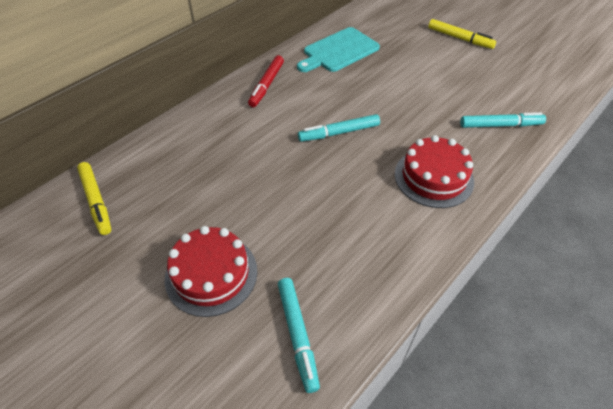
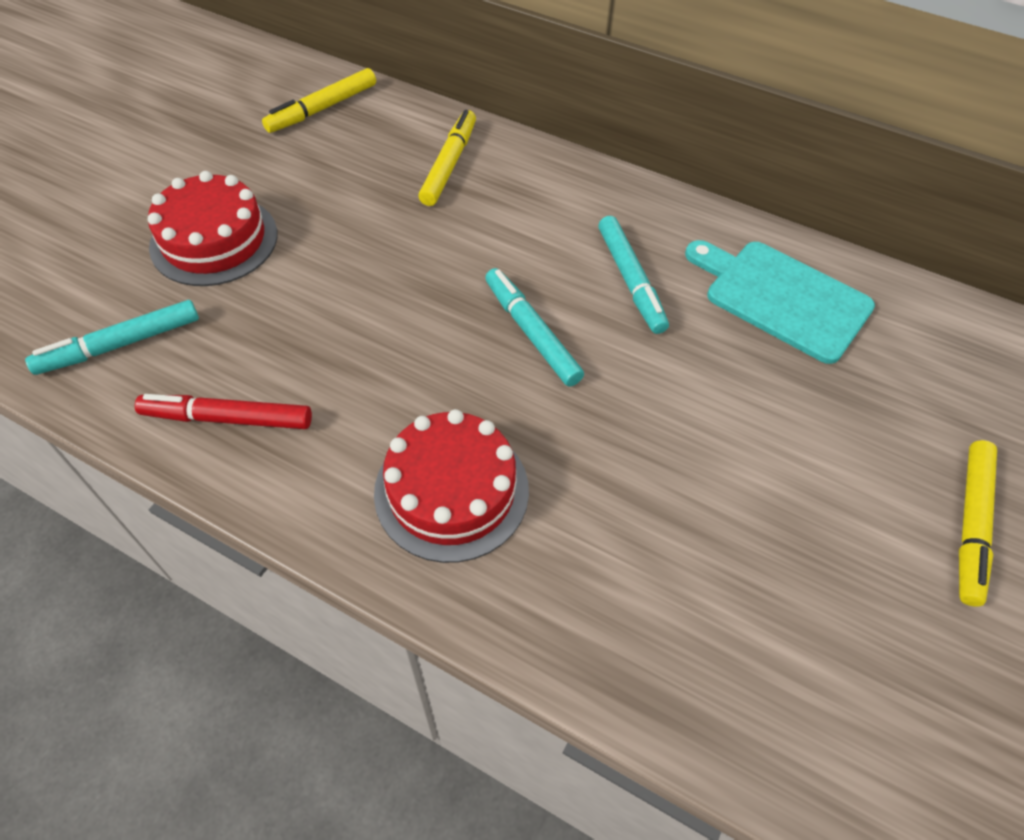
camera: 75 degrees right, 5 degrees up
(192, 144) = (449, 164): none -> yellow marker
(266, 85) = (624, 215): red marker -> red marker (228, 418)
(500, 125) = (652, 619): turquoise marker -> turquoise marker (630, 280)

